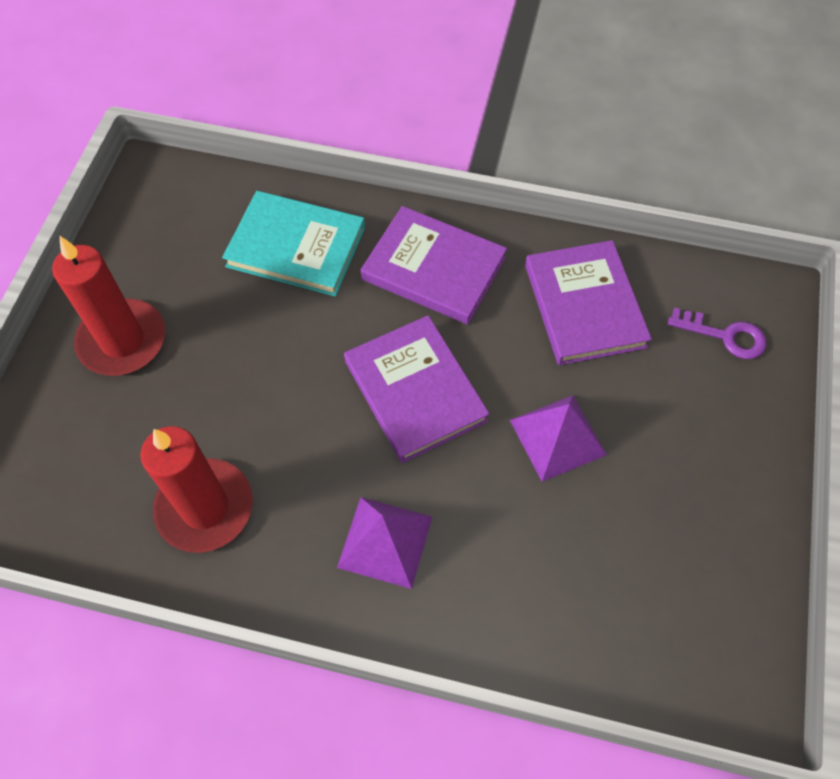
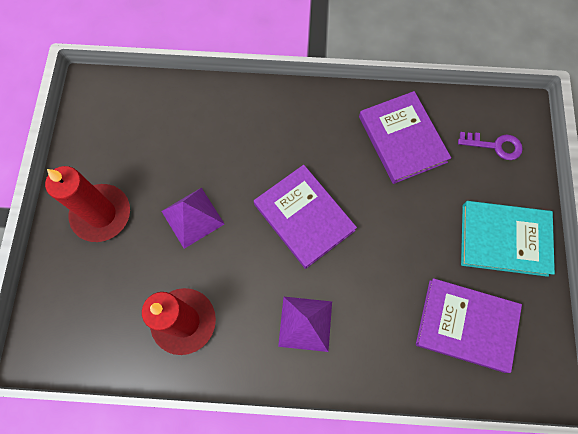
camera: 10 degrees left, 10 degrees up
(296, 247) = (204, 127): turquoise book -> turquoise book (504, 239)
(433, 269) = (299, 128): purple book -> purple book (466, 325)
(557, 437) = (401, 234): purple pyramid -> purple pyramid (192, 217)

